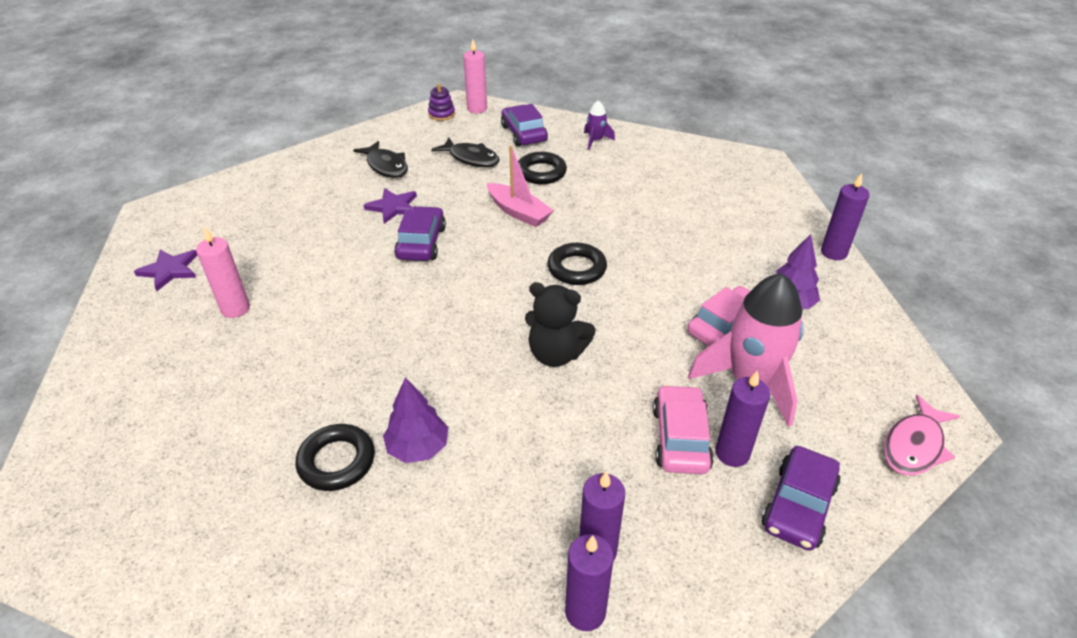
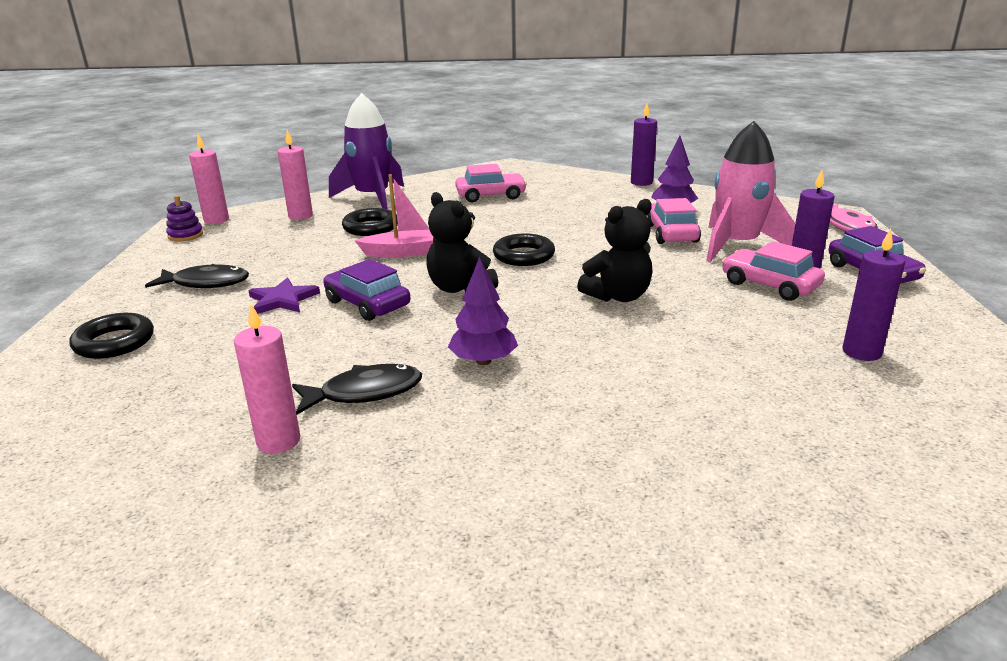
camera: 50 degrees left, 15 degrees down
(170, 270) = (103, 473): purple star -> none
(337, 461) = (631, 444): black ring -> black ring (114, 342)
(418, 447) = (661, 393): purple tree -> purple tree (483, 361)
(471, 158) = (286, 245): black fish -> black fish (364, 393)
(486, 268) = (460, 288): none -> black teddy bear
(524, 133) = (300, 216): purple car -> pink candle
(585, 612) = (923, 377): purple candle -> none
(595, 141) = (372, 198): purple rocket -> purple rocket, size x2.19
(677, 189) = (490, 196): none -> pink car

